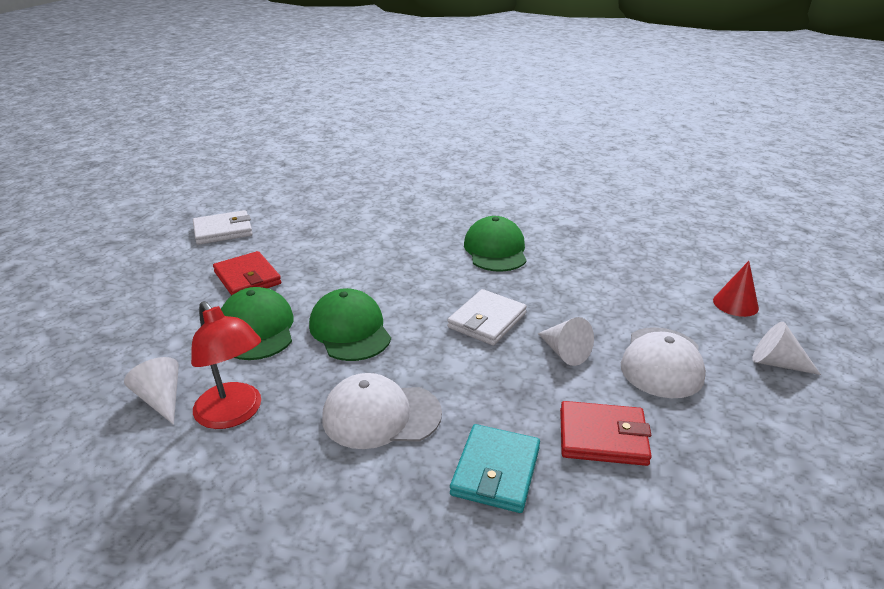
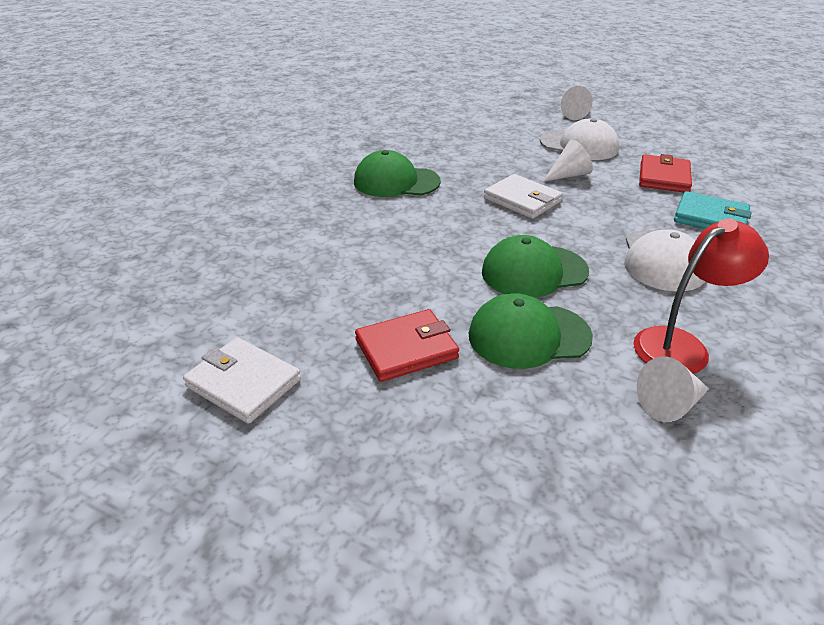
camera: 80 degrees left, 5 degrees up
(223, 231) = (243, 383): white wallet -> white wallet turned 45 degrees counterclockwise
(735, 304) = (508, 111): red cone -> none

